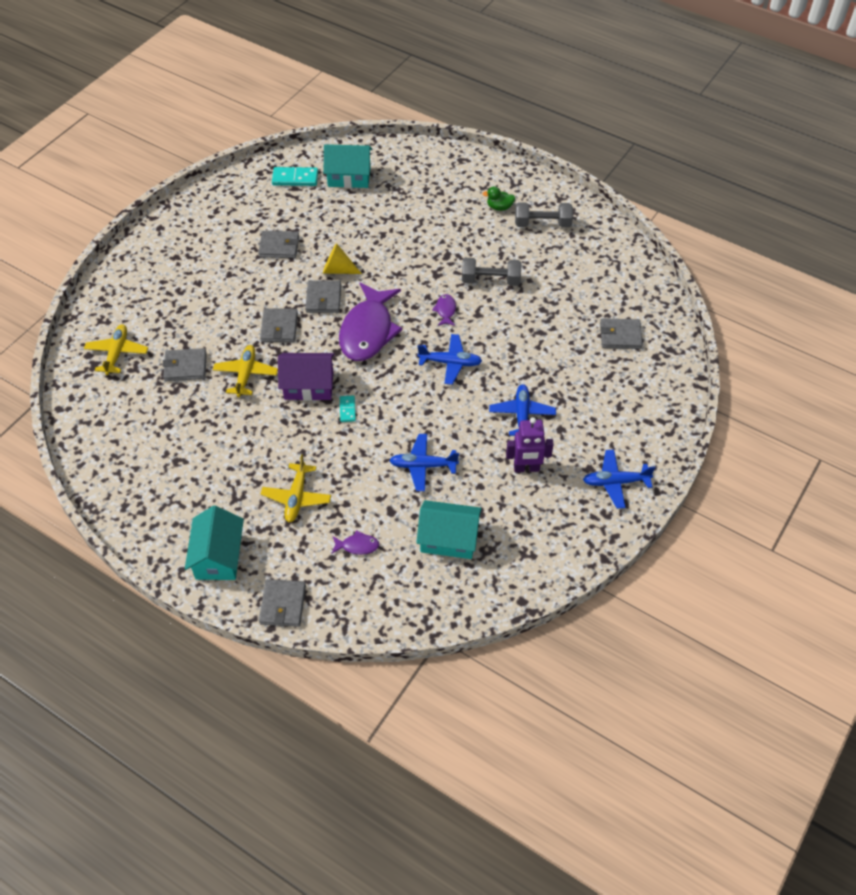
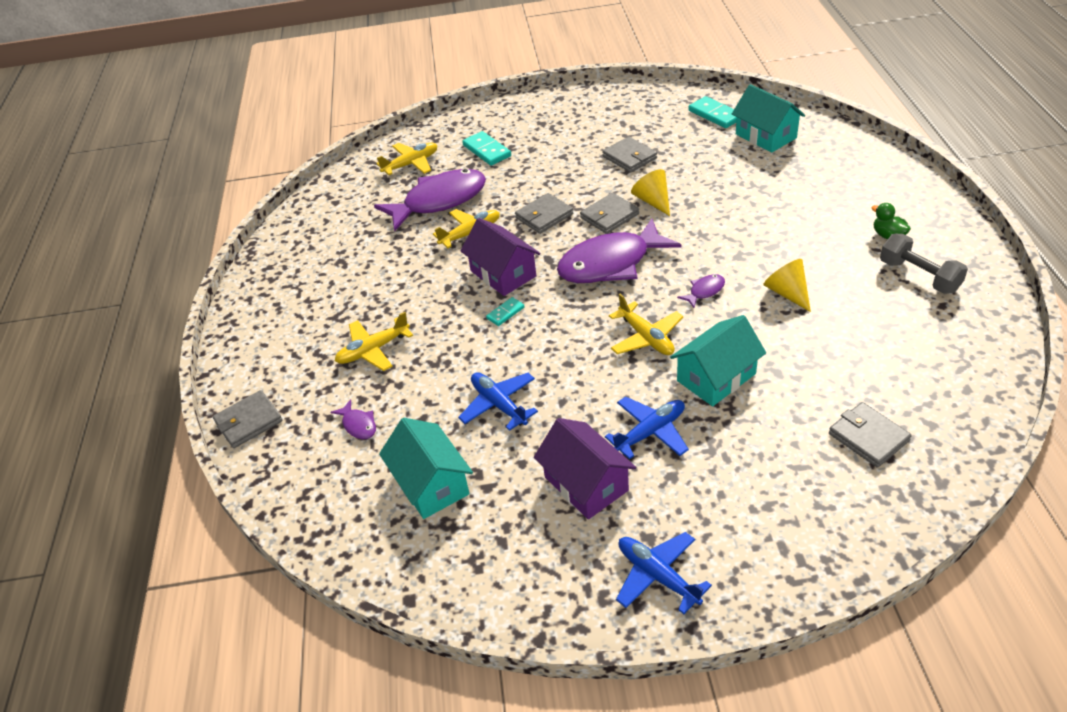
camera: 55 degrees right, 10 degrees down
(164, 305) = (487, 151): none -> turquoise domino
(185, 367) = (439, 201): grey wallet -> purple fish
(219, 556) = (265, 349): turquoise house -> turquoise house (716, 377)
(450, 363) = (646, 337): blue plane -> yellow plane
(490, 280) = (787, 293): grey dumbbell -> yellow cone
(526, 468) = (586, 484): purple robot -> purple house

